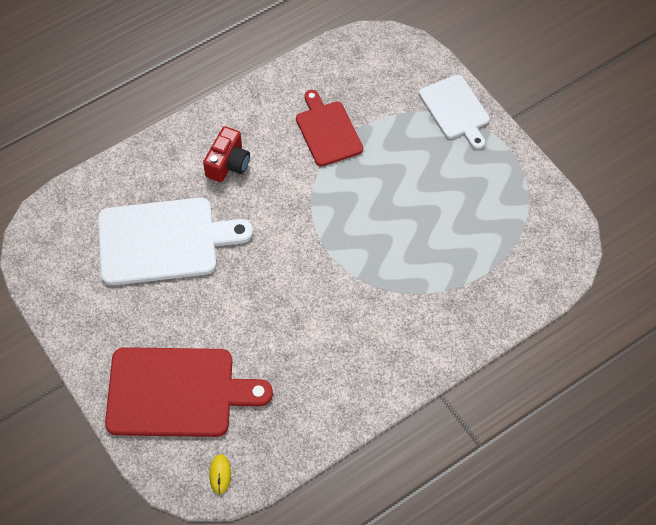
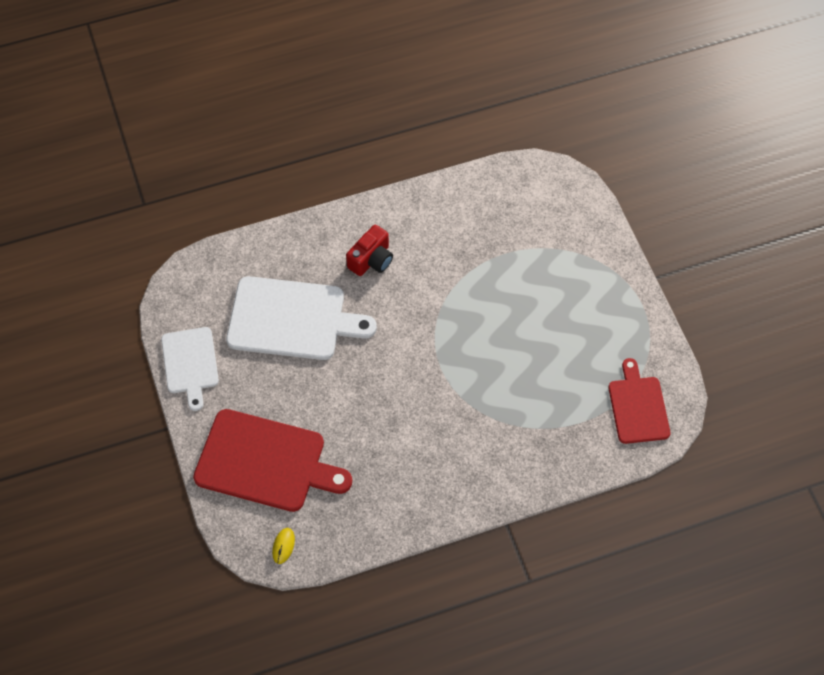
camera: 15 degrees right, 0 degrees up
(328, 131) = (474, 250): red cutting board -> red cutting board (638, 407)
(455, 110) = (602, 257): white cutting board -> white cutting board (190, 364)

